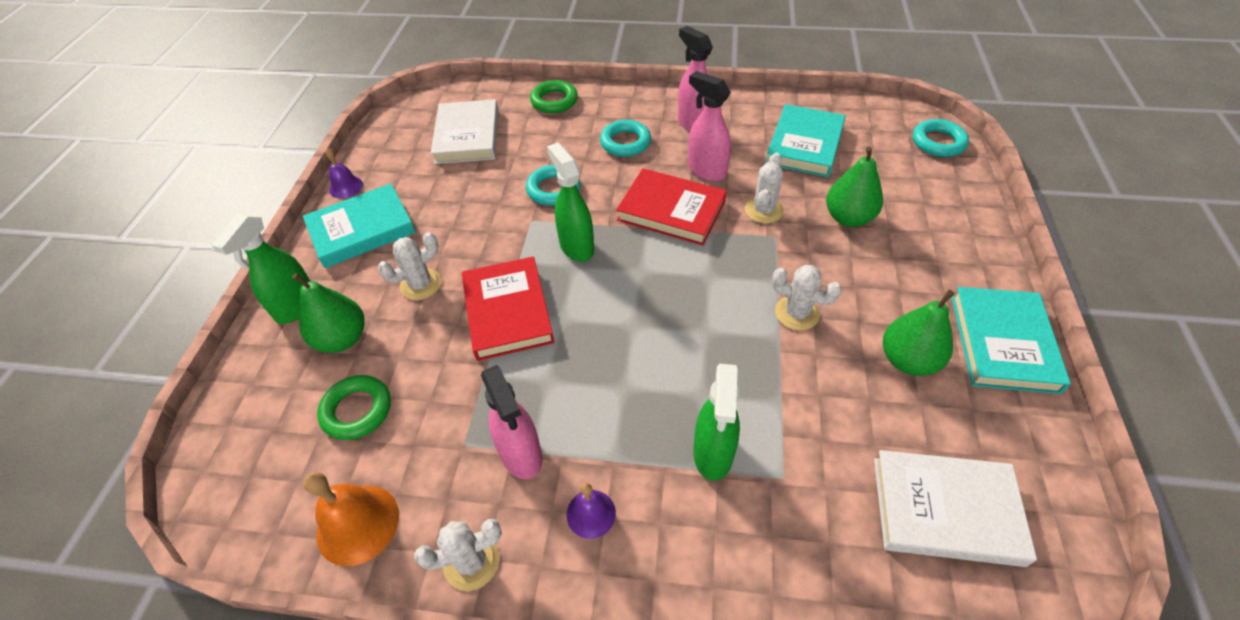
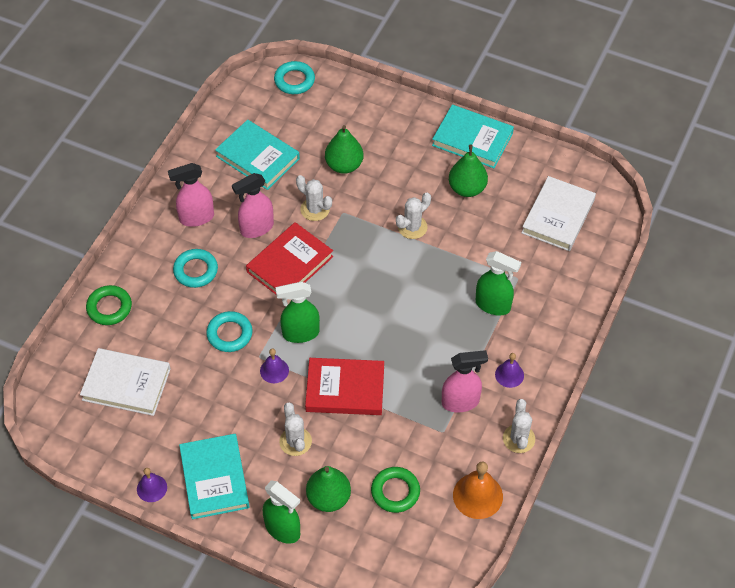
camera: 75 degrees left, 5 degrees up
(516, 238) = (274, 370): none -> purple bell

